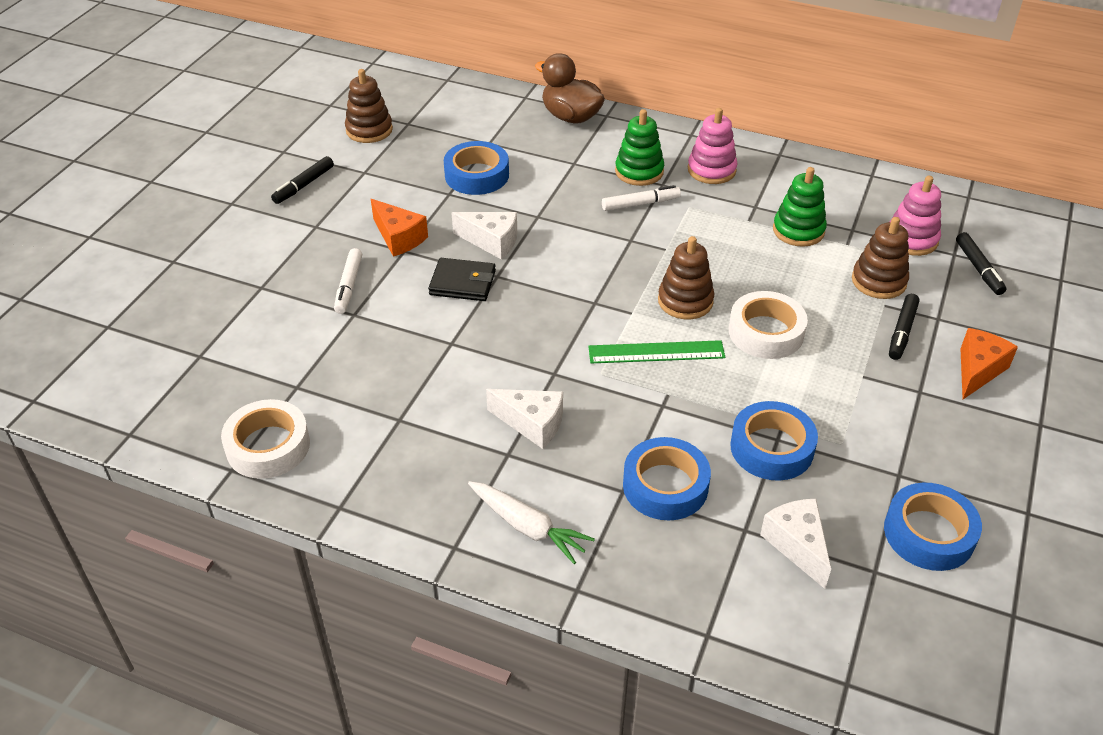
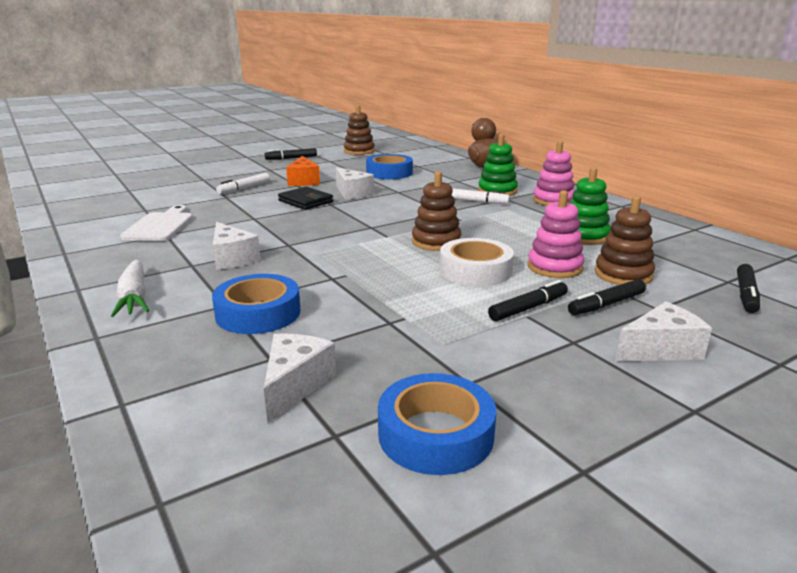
camera: 35 degrees right, 20 degrees down
(268, 446) = (86, 223): white tape -> none
(367, 408) = (160, 226): none -> white cutting board
(656, 352) = (373, 255): green ruler -> none
(771, 448) = (376, 324): blue tape -> none
(855, 366) = (528, 308): none -> black marker
(911, 239) = (690, 264): pink stacking toy -> pink stacking toy (554, 267)
(978, 370) = (660, 349): orange cheese -> white cheese

